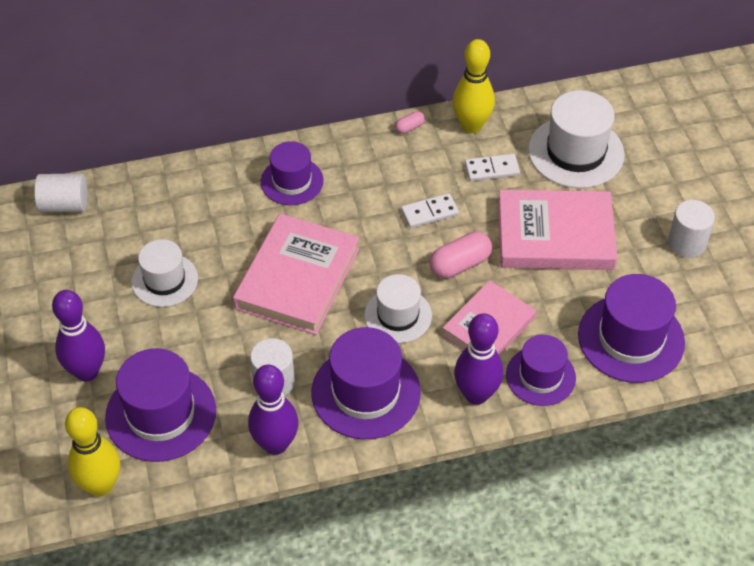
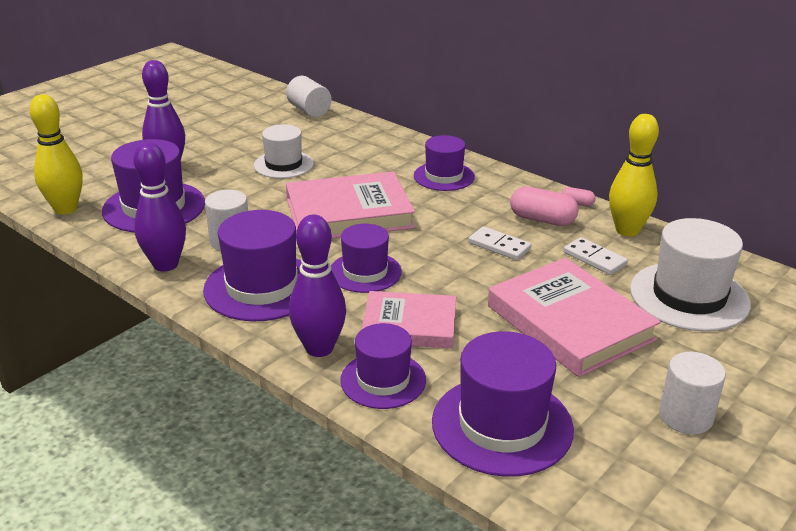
camera: 55 degrees right, 20 degrees down
(398, 315) = (365, 272): white hat -> purple hat
(460, 264) = (462, 282): pink capsule -> pink capsule (542, 219)

